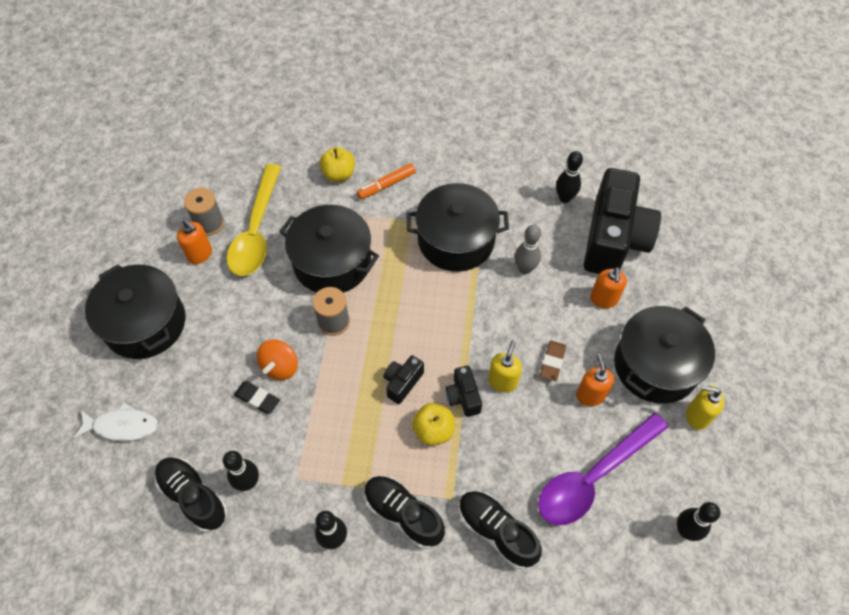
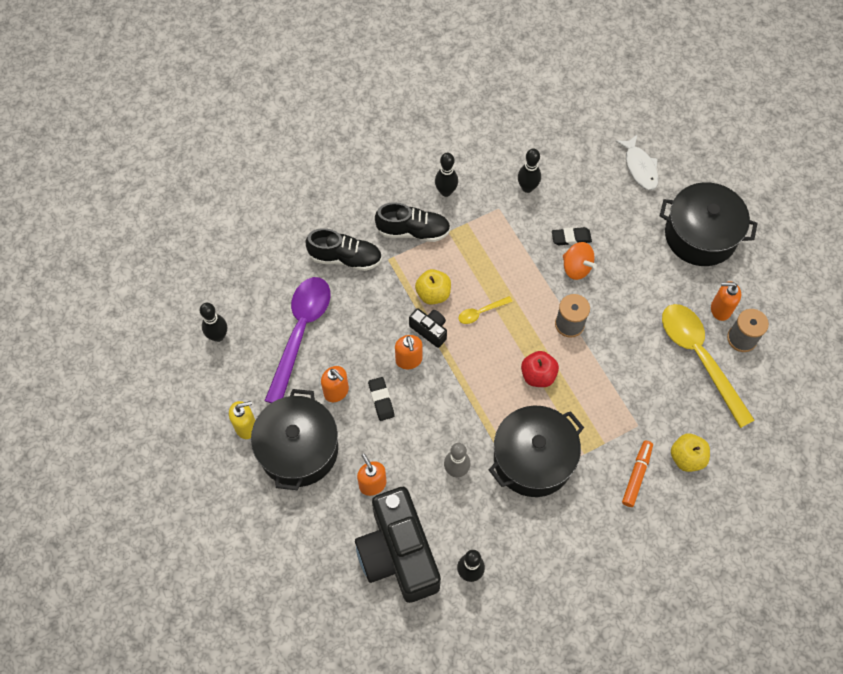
camera: 145 degrees right, 5 degrees up
(122, 426) = (639, 167): white fish -> white fish turned 75 degrees counterclockwise
(193, 497) = (553, 160): black shoe -> none
(280, 367) = (576, 268): orange spinning top -> orange spinning top turned 150 degrees clockwise
(332, 262) = (614, 371): black pot -> none
(398, 297) = (538, 375): none -> red apple
(402, 382) = (481, 312): black camera -> yellow spoon
(502, 381) = (409, 360): yellow soap dispenser -> orange soap dispenser
(552, 362) = (381, 400): brown eraser -> black eraser

